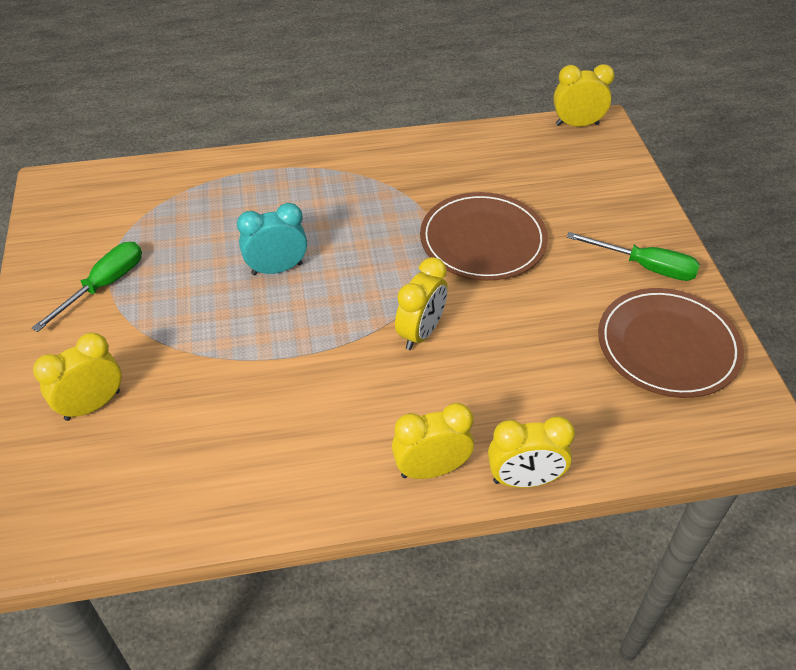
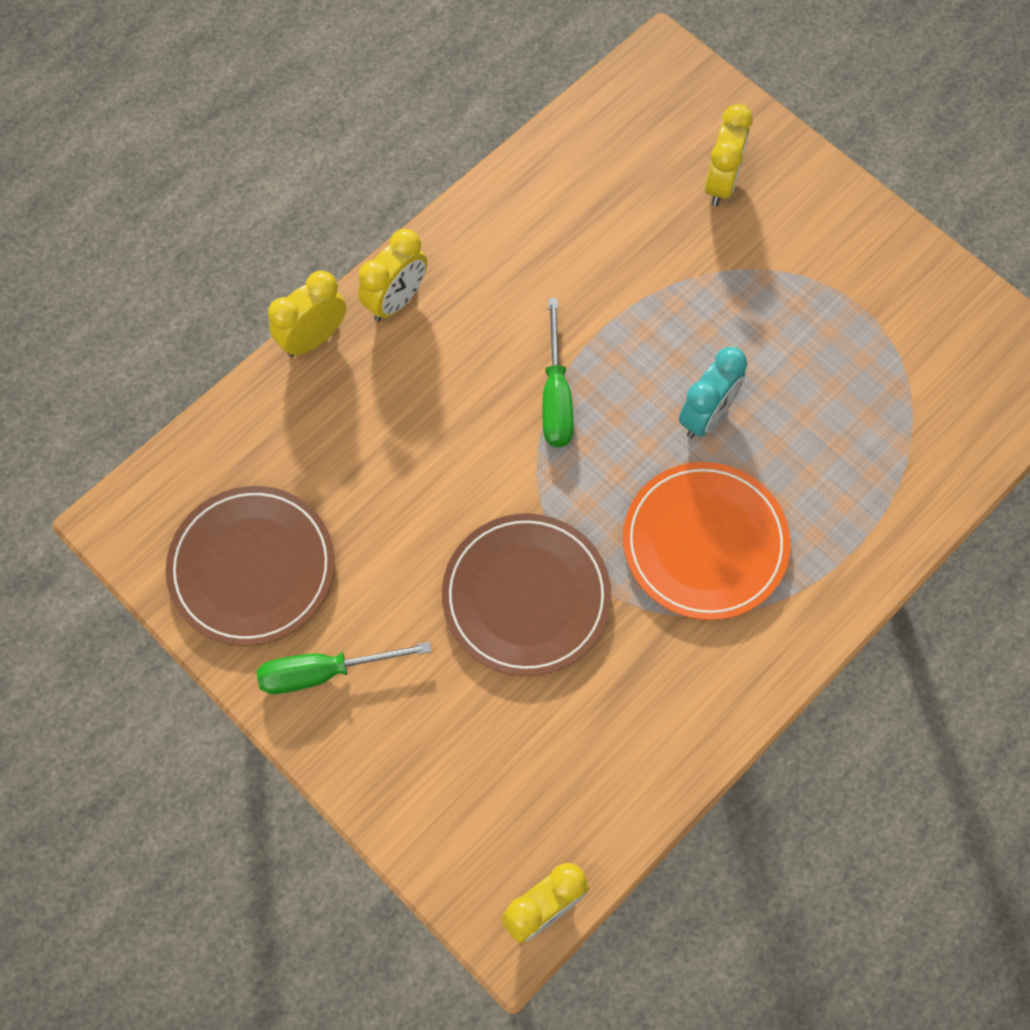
camera: 145 degrees right, 20 degrees up
(104, 285) = (847, 291): green screwdriver -> green screwdriver (556, 396)
(348, 211) = (705, 543): none -> orange plate
(421, 333) = (503, 430): yellow clock -> none

